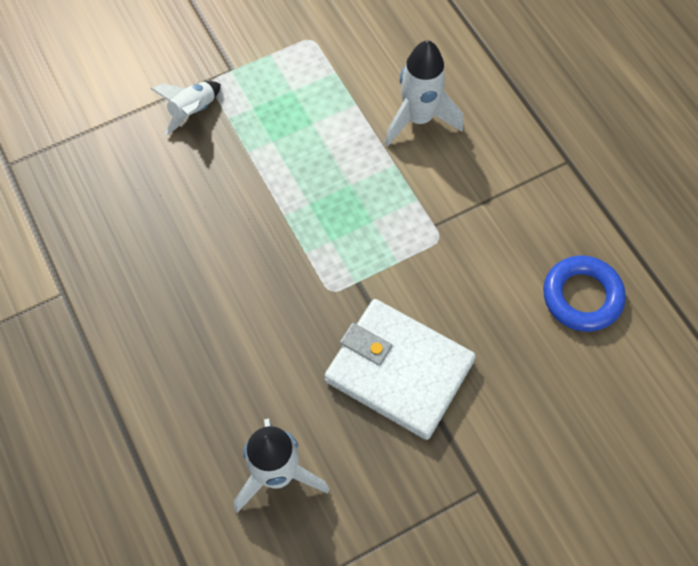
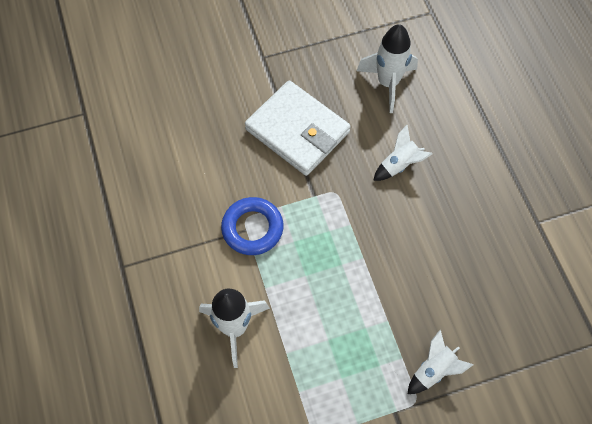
camera: 170 degrees left, 0 degrees up
(249, 343) = (399, 165): none -> white rocket
(582, 296) = (154, 159): blue ring -> blue ring (252, 228)

